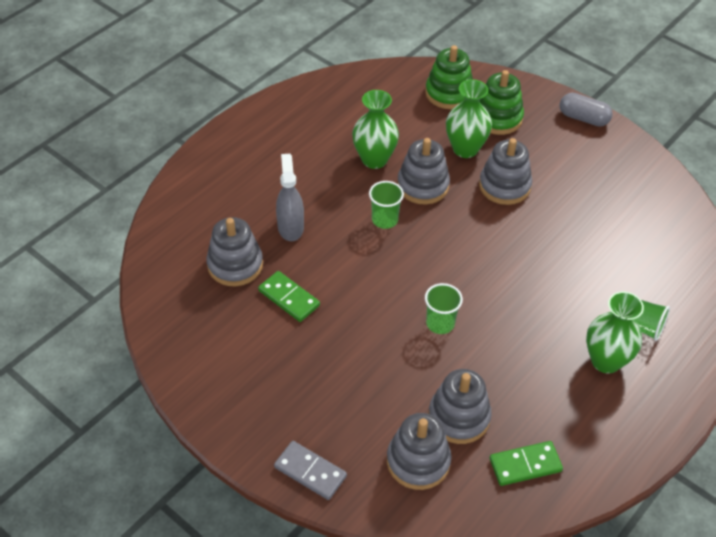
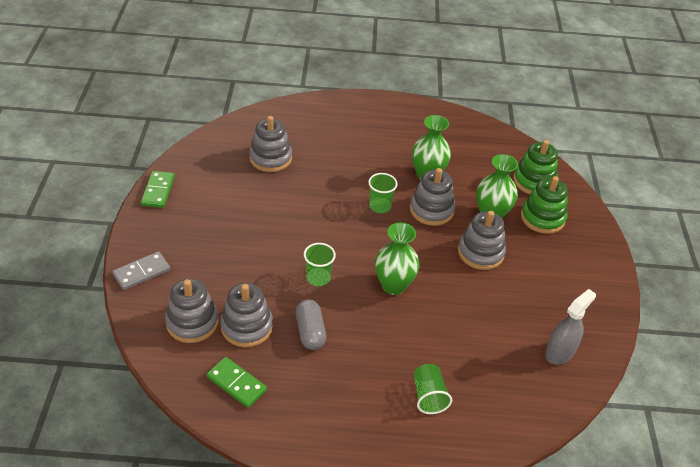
camera: 50 degrees right, 5 degrees down
(289, 298) = (268, 194): green domino -> green domino (158, 191)
(290, 227) = (326, 166): grey spray bottle -> grey spray bottle (560, 352)
(310, 471) = (142, 272): grey domino -> grey domino turned 60 degrees clockwise
(583, 118) = (603, 266): grey capsule -> grey capsule (310, 332)
(606, 361) = (374, 390): green vase -> green vase (393, 285)

